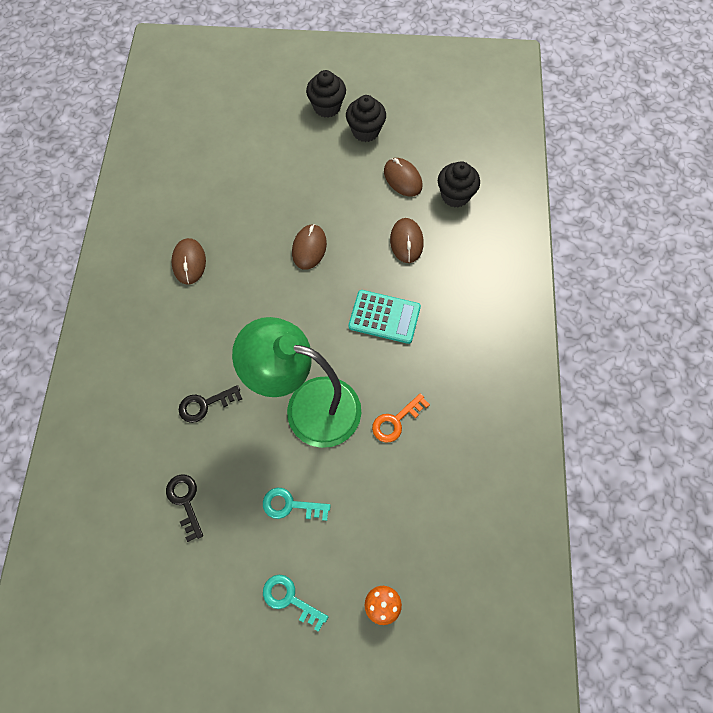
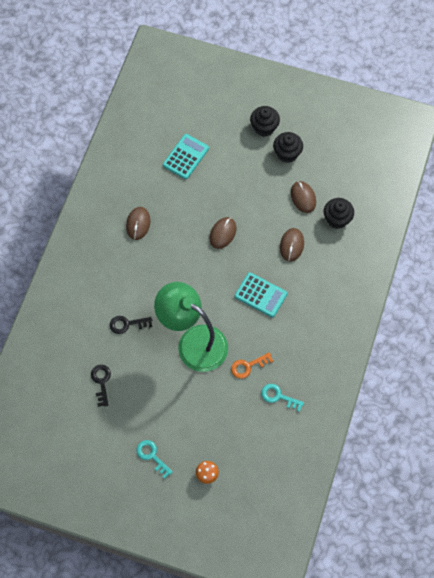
camera: 15 degrees right, 0 degrees up
(233, 163) = (185, 157): none -> turquoise calculator
(290, 505) = (166, 401): turquoise key -> turquoise key (278, 396)

